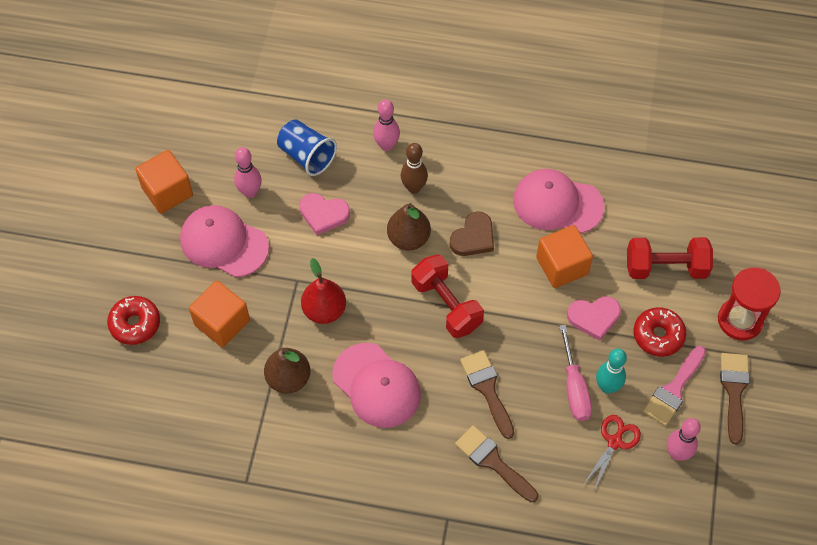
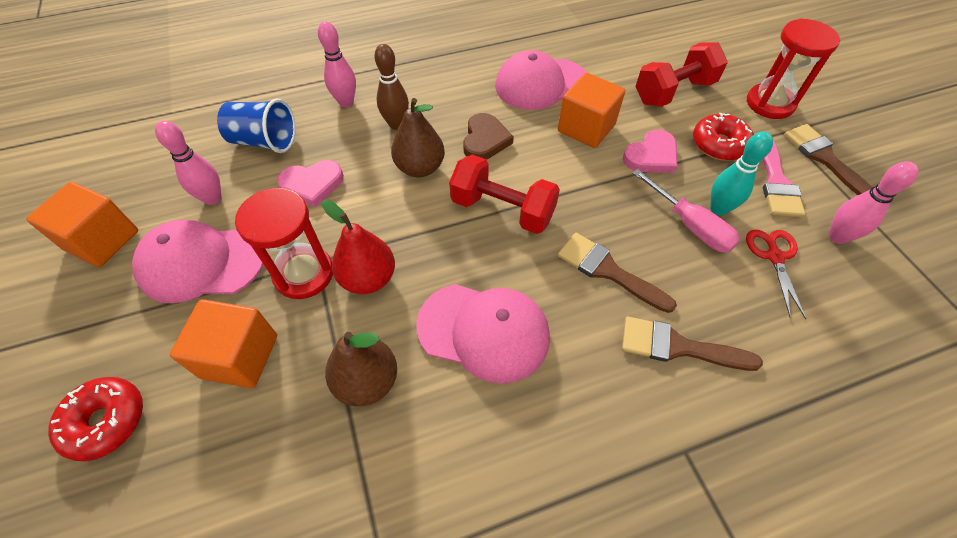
camera: 30 degrees left, 5 degrees down
(285, 285) = (304, 274): none -> red hourglass

